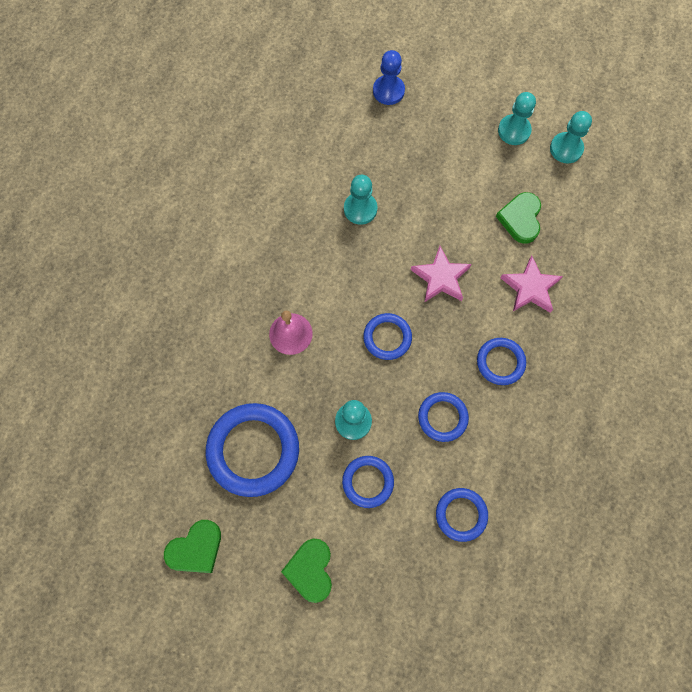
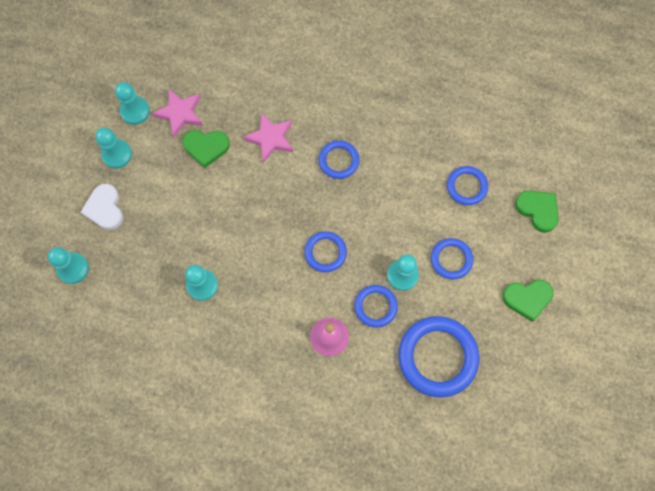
camera: 95 degrees left, 0 degrees up
(196, 548) = (526, 395): green heart -> green heart (538, 210)
(388, 91) = (73, 268): blue pawn -> turquoise pawn
(440, 277) = (266, 211): pink star -> pink star (180, 114)
(442, 417) = (390, 204): blue ring -> blue ring (375, 306)
(452, 119) = (105, 208): none -> white heart

